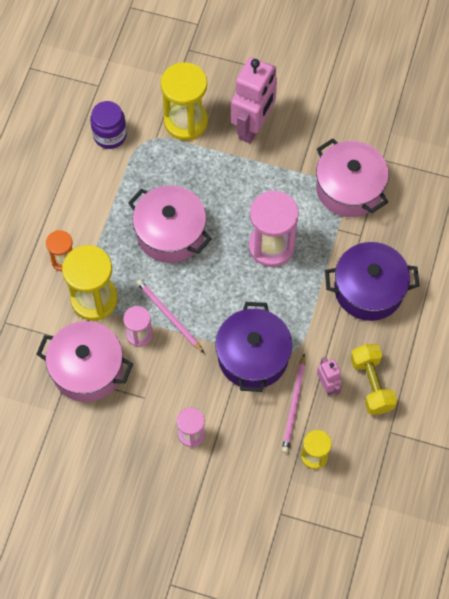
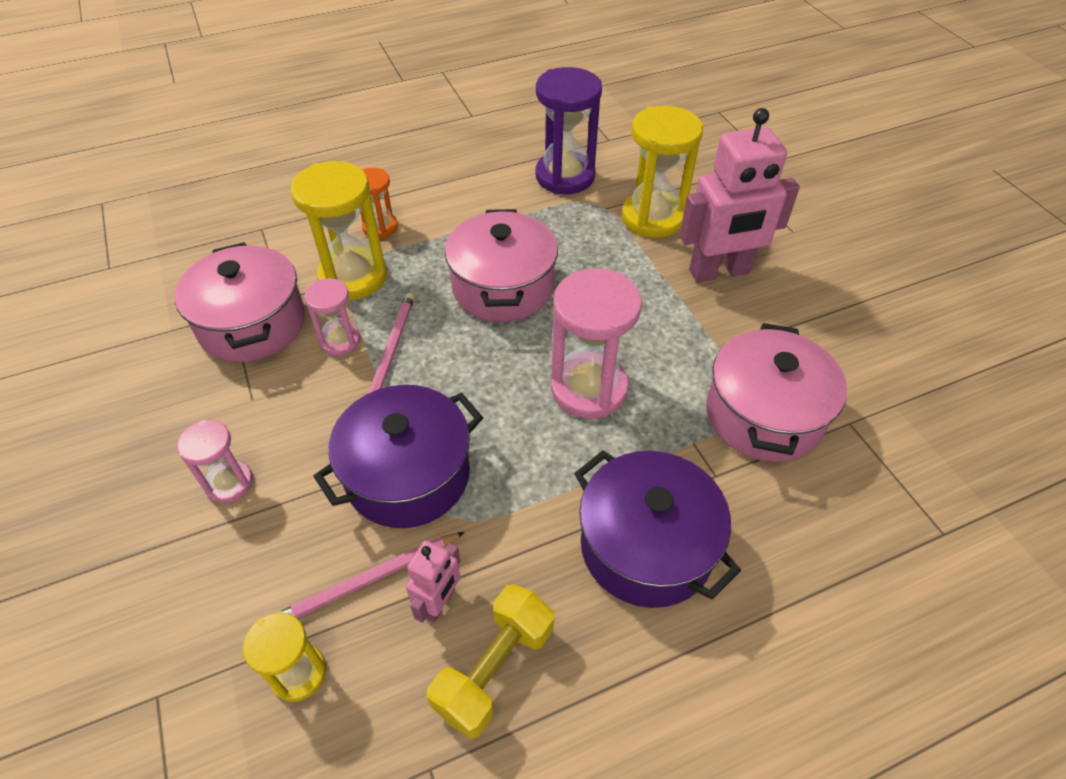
camera: 50 degrees right, 15 degrees down
(110, 135) = (565, 176): purple jar -> purple hourglass

